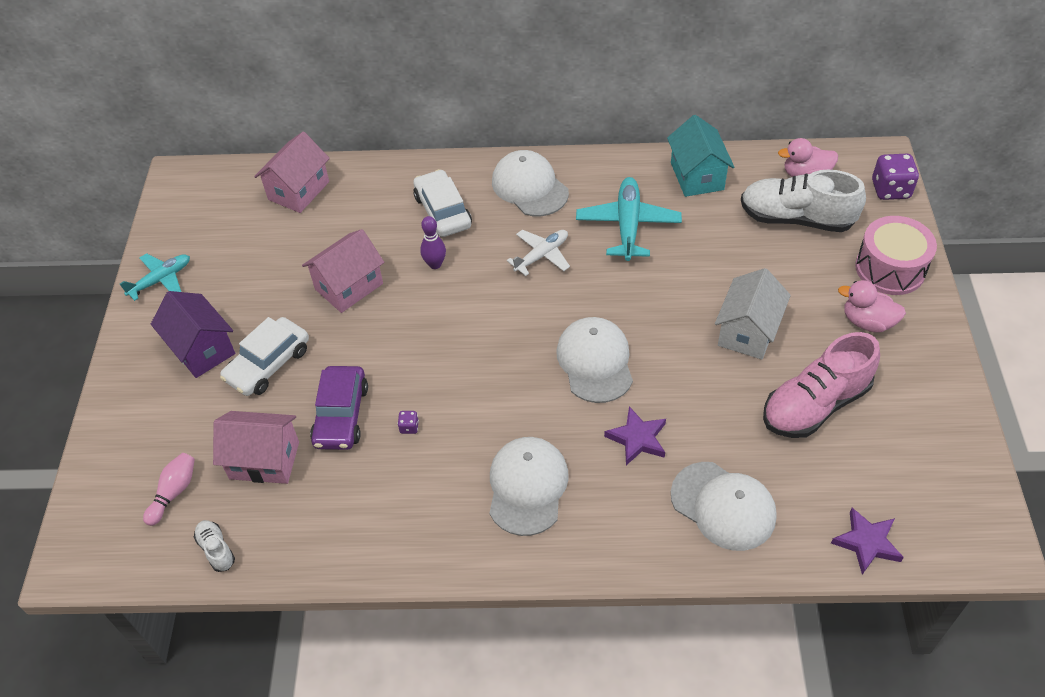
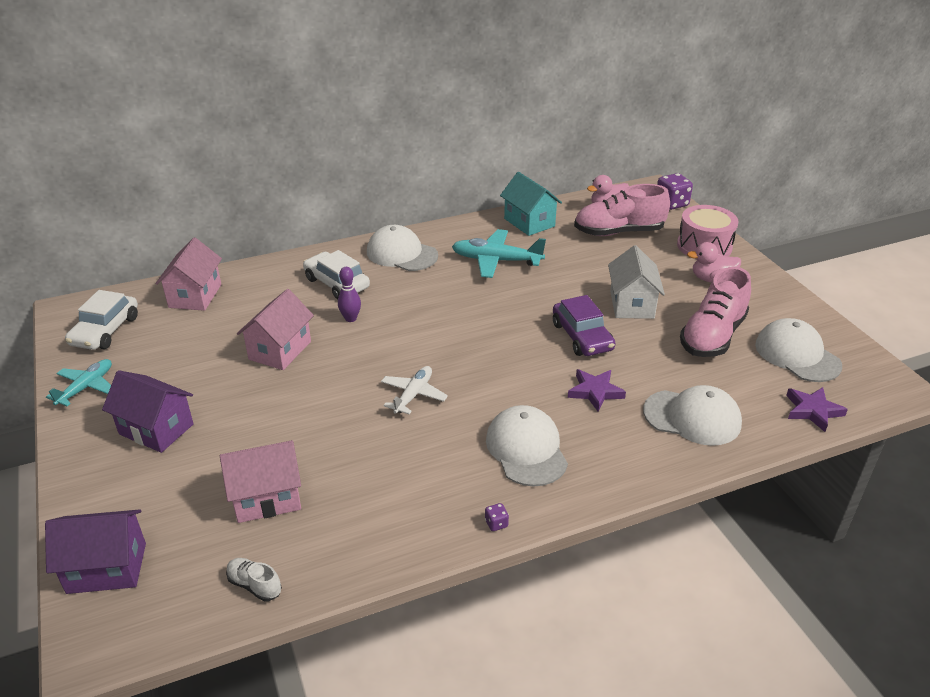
camera: 25 degrees left, 15 degrees down
(109, 488) = (107, 568): none -> purple house
(174, 492) = (183, 551): pink bowling pin -> none
(268, 364) = (231, 424): white car -> white car (105, 331)
(341, 415) = (325, 443): purple car -> purple car (582, 336)
(409, 427) = (394, 435): purple dice -> purple dice (496, 523)
(542, 255) = (439, 293): white plane -> white plane (413, 395)
(595, 362) = (527, 350): white cap -> white cap (797, 355)
(628, 225) = (496, 261): turquoise plane -> turquoise plane turned 60 degrees counterclockwise
(796, 218) = (618, 232): white shoe -> pink shoe

